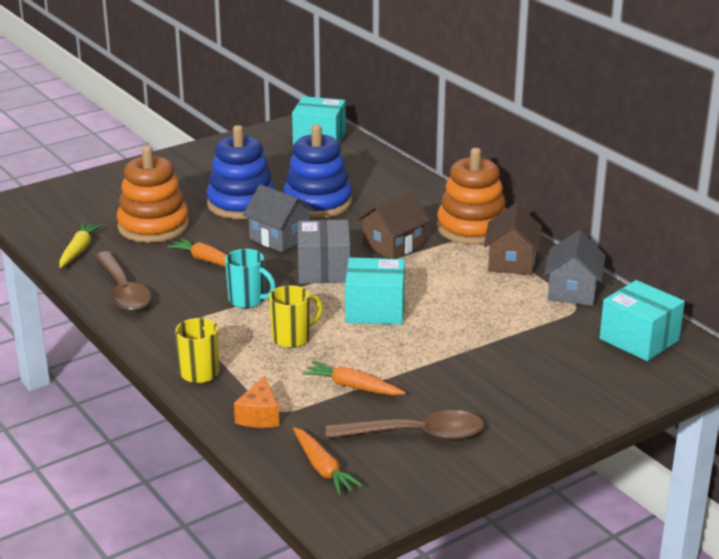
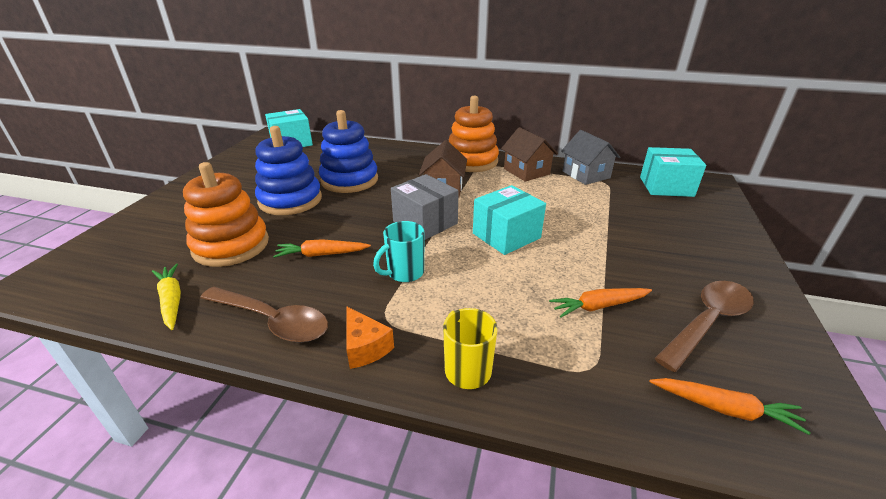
camera: 40 degrees left, 5 degrees up
(248, 300) = (404, 273): turquoise mug -> turquoise mug turned 150 degrees clockwise
(259, 415) = (586, 385): orange cheese -> orange cheese (365, 347)
(279, 238) = (357, 213): grey house -> none
(292, 338) = (489, 288): yellow mug -> none

